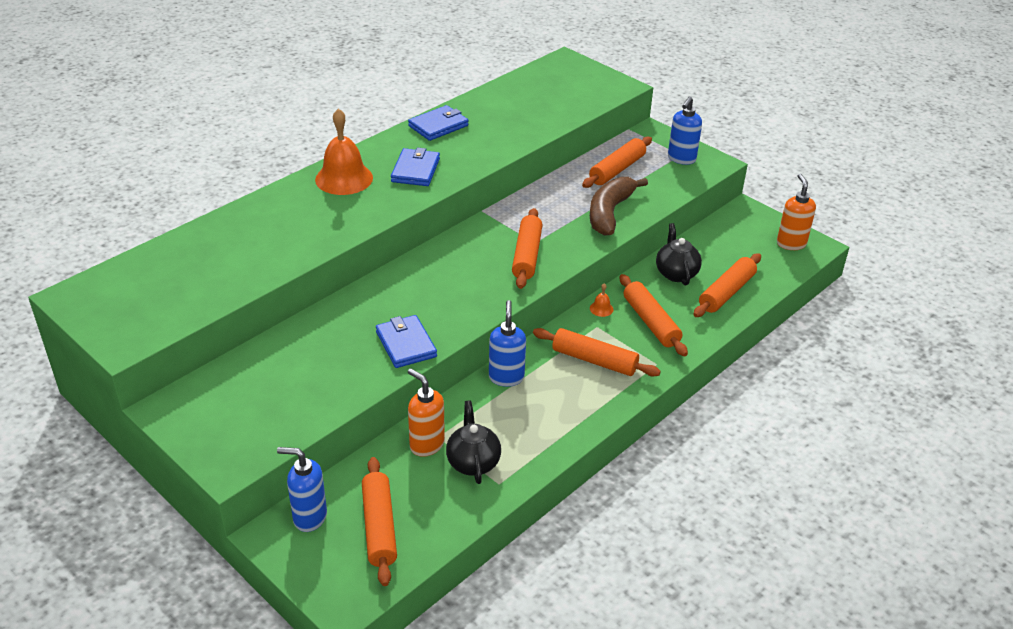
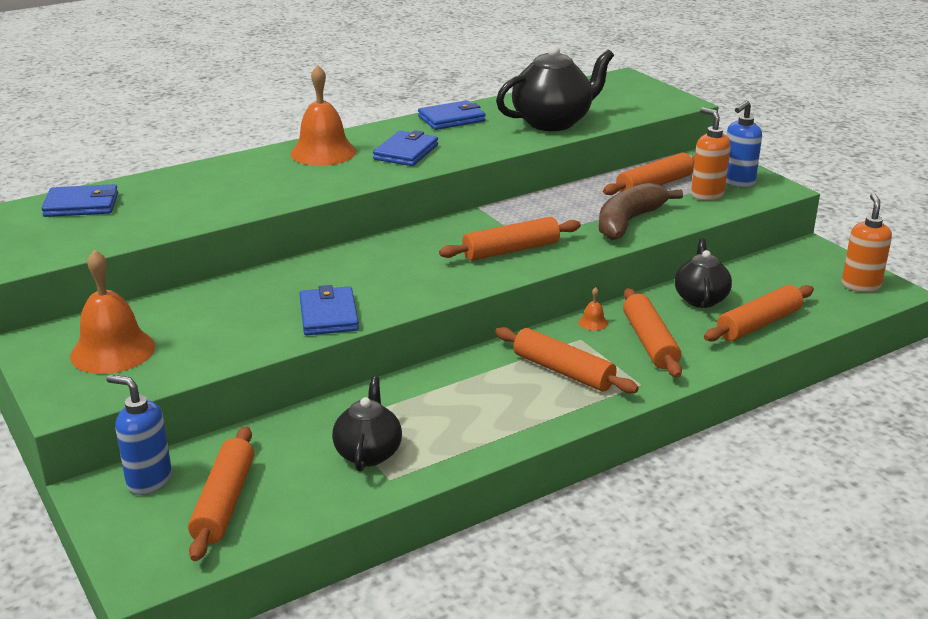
camera: 15 degrees right, 10 degrees down
(157, 266) = (81, 205): none -> blue wallet
(241, 408) = (113, 351): none -> orange bell
(426, 444) = (321, 428): orange soap dispenser -> orange soap dispenser (707, 195)
(506, 377) = (447, 375): blue soap dispenser -> none
(525, 121) = (553, 122): none -> black teapot
(527, 255) = (511, 250): orange rolling pin -> orange rolling pin turned 45 degrees clockwise

